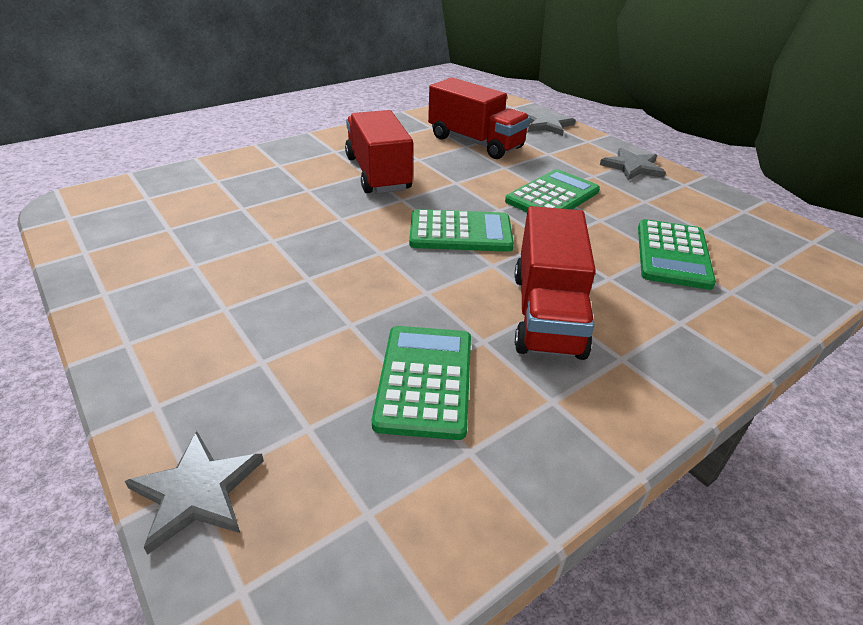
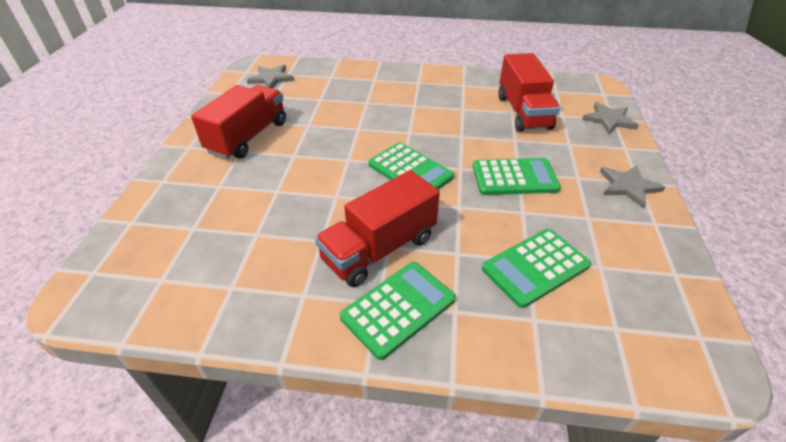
camera: 45 degrees right, 5 degrees up
(197, 492) = (129, 226): grey star -> grey star (271, 78)
(378, 173) = (421, 108): red truck -> red truck (248, 137)
(425, 380) = (264, 241): green calculator -> green calculator (398, 308)

